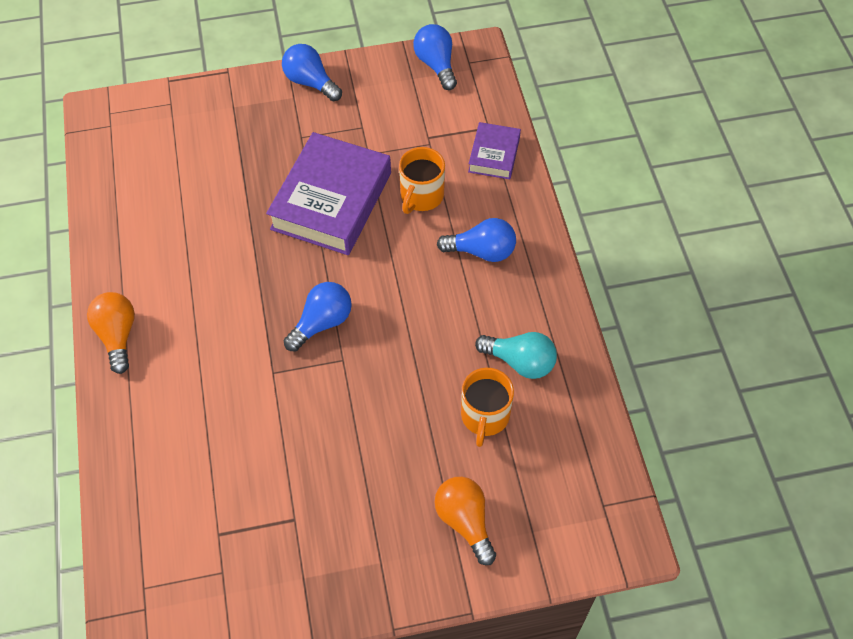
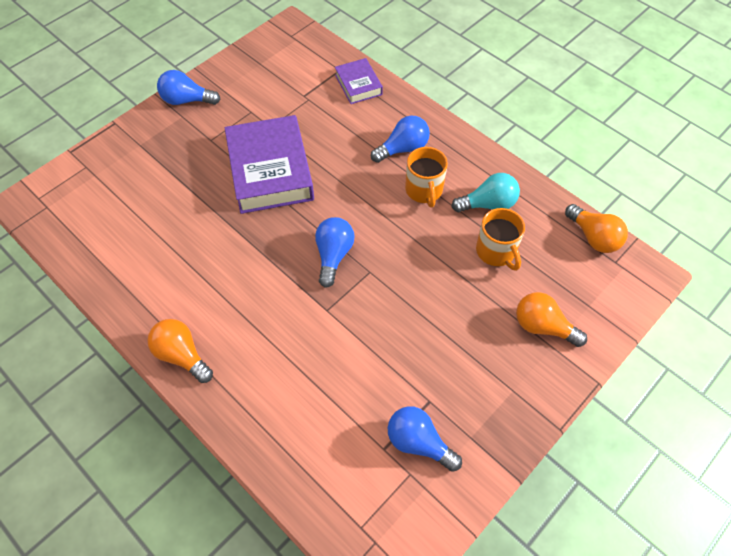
camera: 35 degrees left, 0 degrees up
(421, 196) = (332, 135): orange mug -> orange mug (424, 190)
(436, 65) = (269, 47): blue light bulb -> blue light bulb (418, 442)
(603, 465) = (593, 237): none -> orange light bulb

